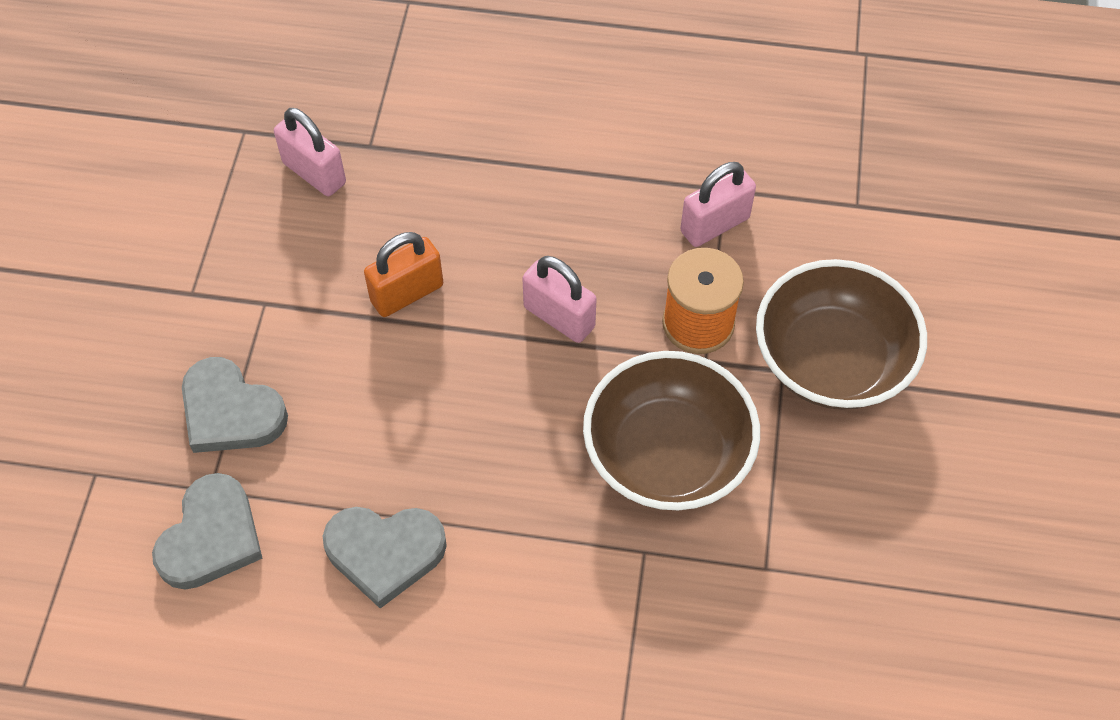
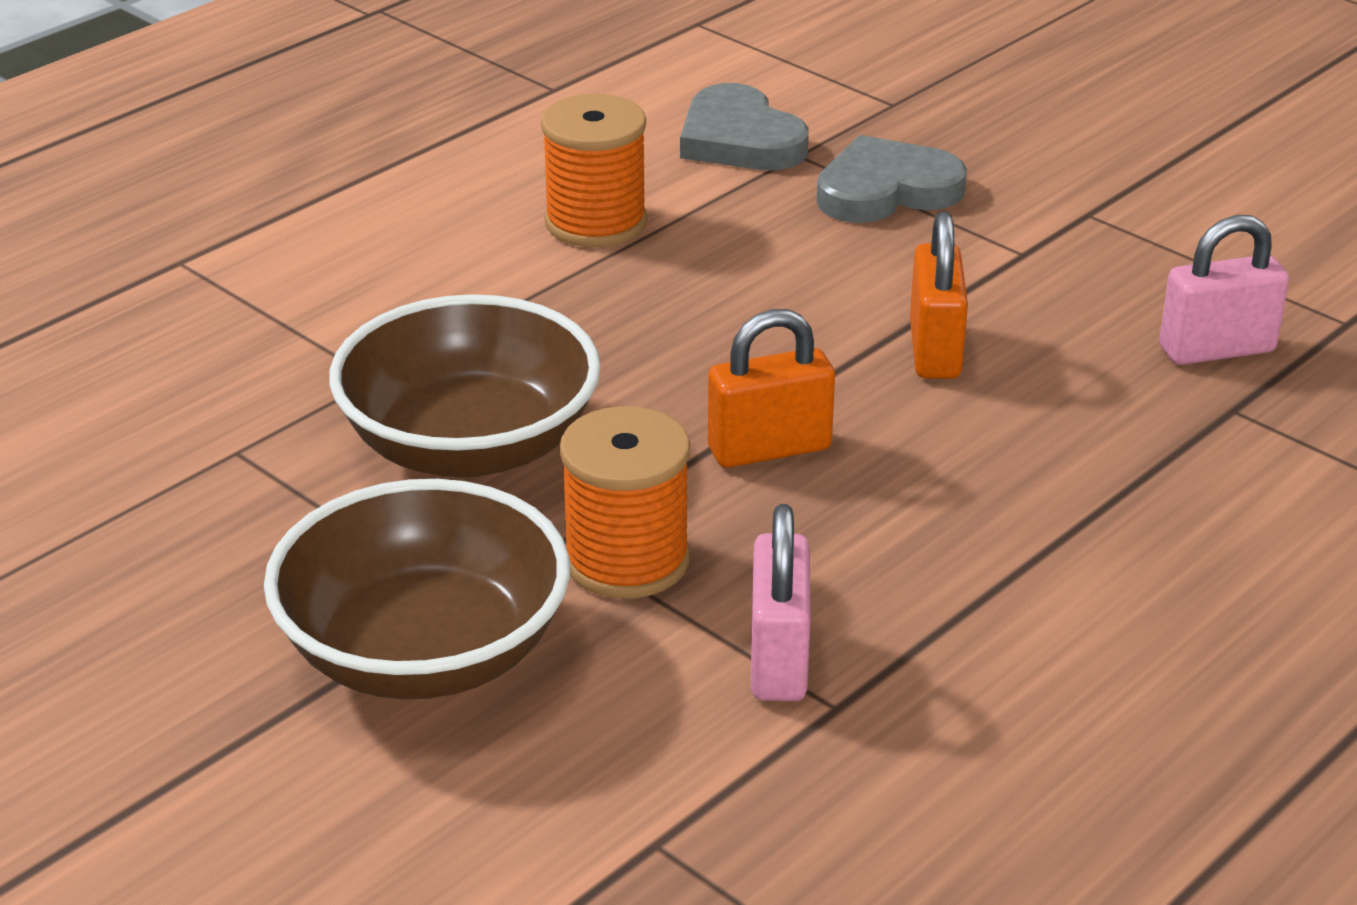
camera: 125 degrees right, 25 degrees down
(385, 552) = (596, 222): grey heart -> orange spool
(559, 317) = (769, 449): pink padlock -> orange padlock

